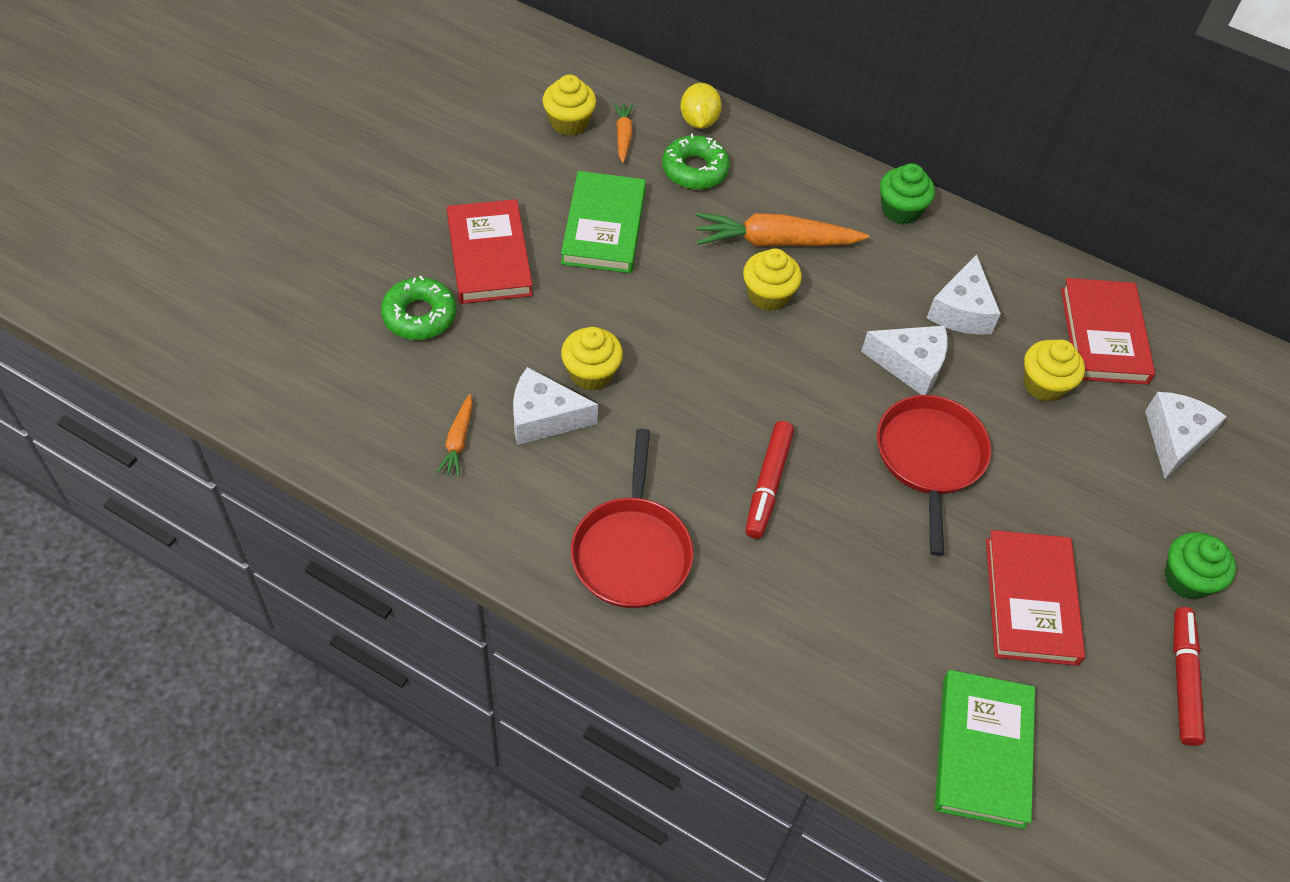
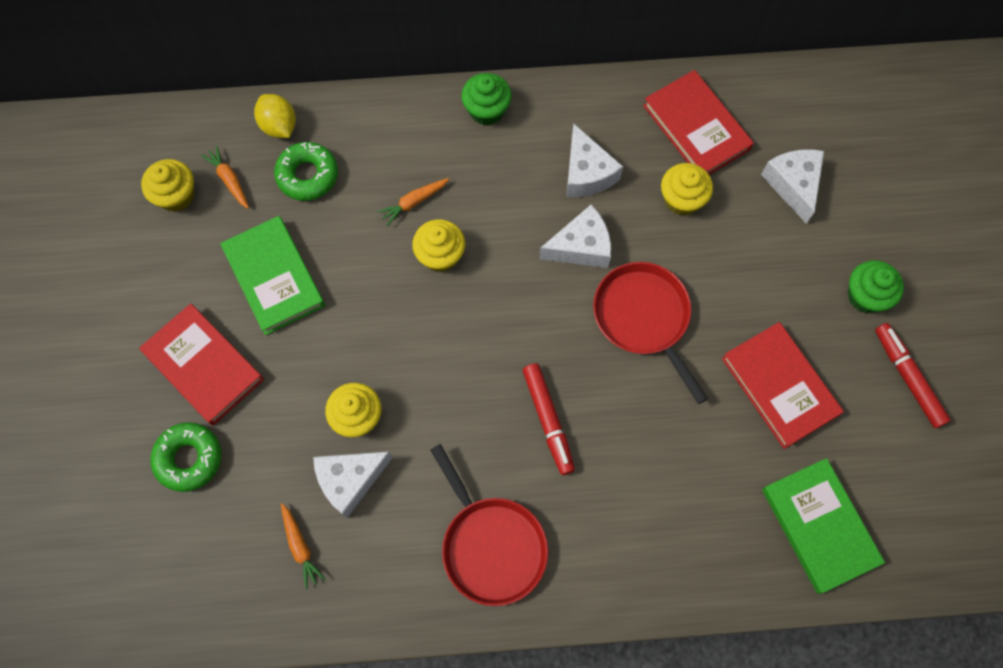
camera: 30 degrees left, 15 degrees up
(775, 242) = (414, 202): orange carrot -> orange carrot, size x0.51

